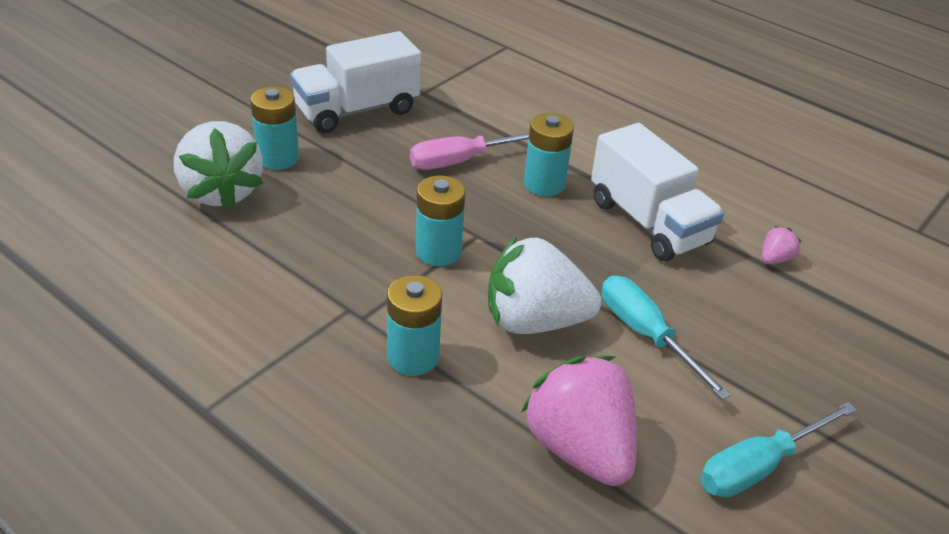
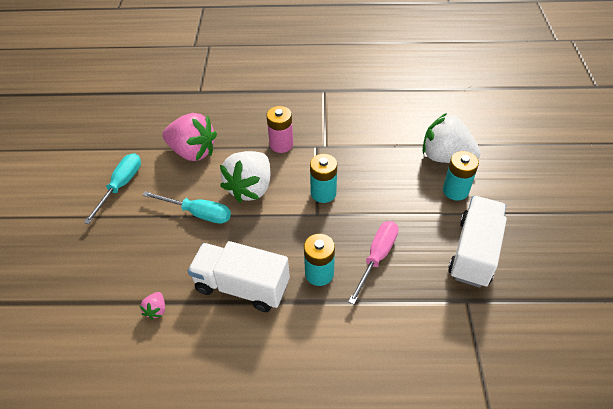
camera: 145 degrees right, 10 degrees up
(413, 357) = (281, 144): turquoise battery -> pink battery
(534, 321) = (250, 188): white strawberry -> white strawberry turned 150 degrees clockwise

